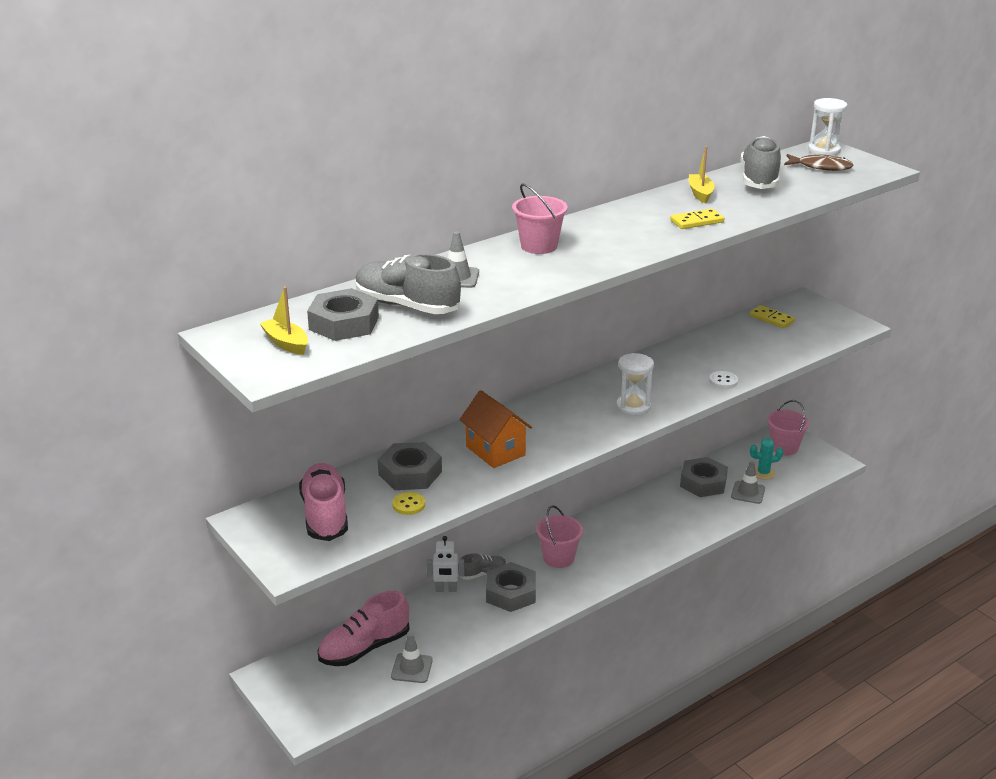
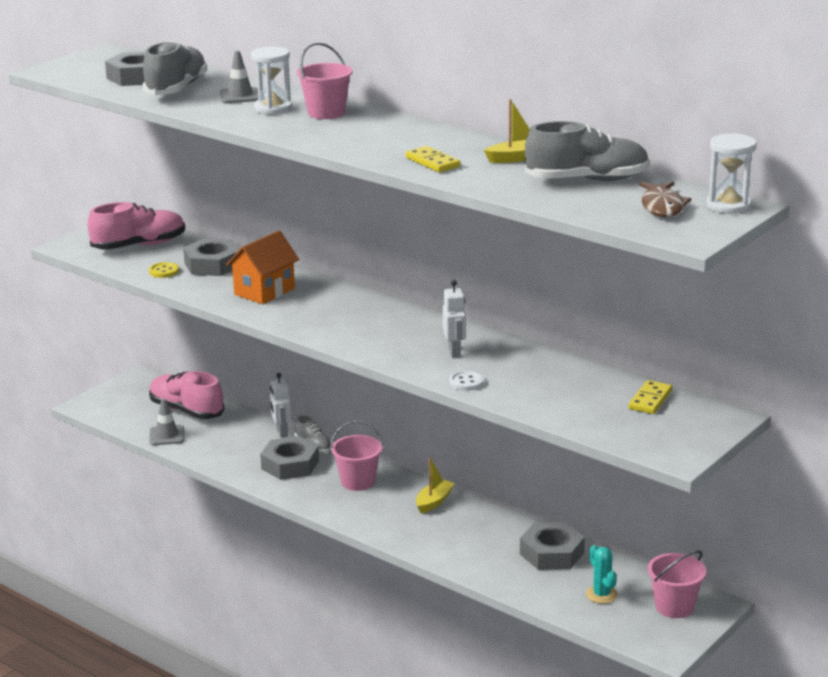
camera: 75 degrees right, 5 degrees down
(286, 343) = (97, 68): yellow boat -> yellow boat (434, 502)
(633, 407) = (379, 341): white hourglass -> white hourglass (273, 108)
(665, 377) = (454, 351): none -> white robot
(748, 492) = (549, 586): grey traffic cone -> none

